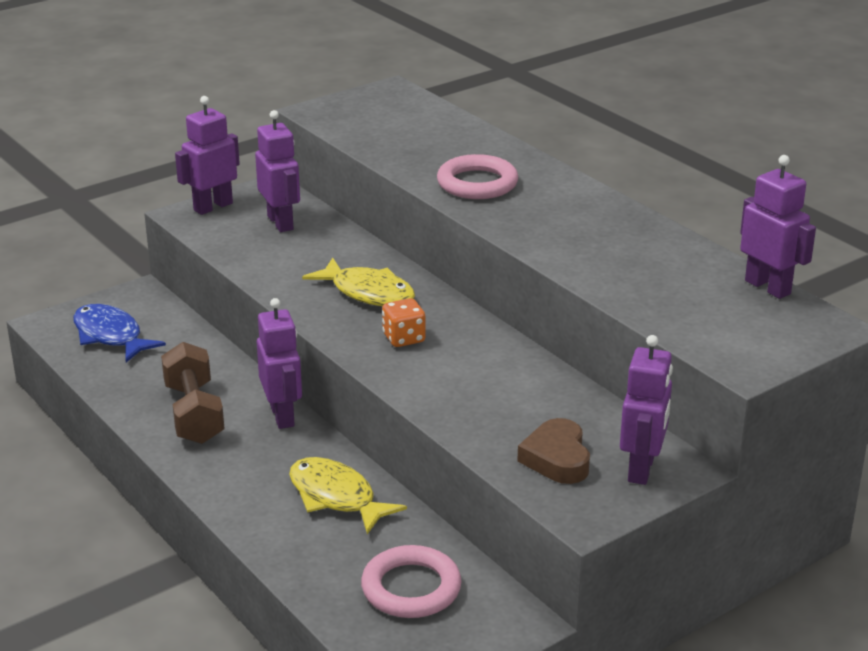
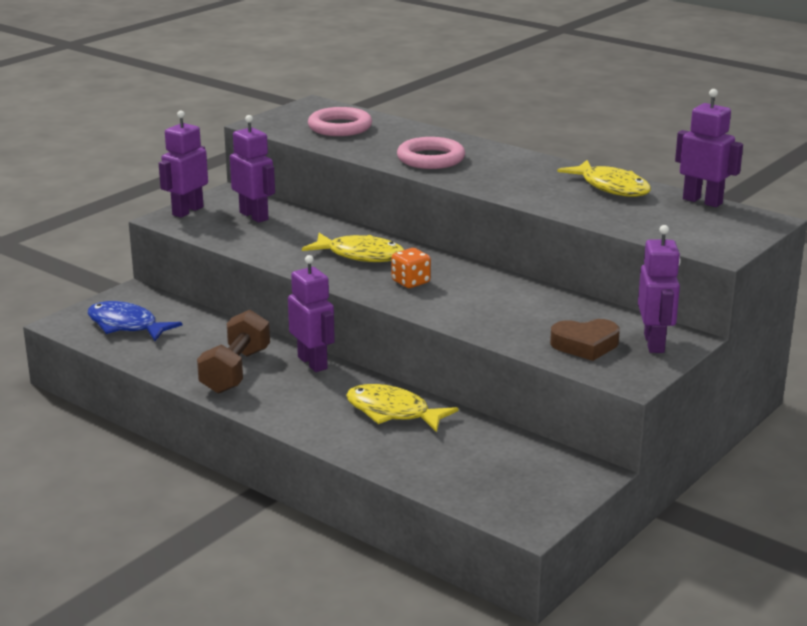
camera: 15 degrees left, 5 degrees down
(194, 413) = (235, 371): brown dumbbell -> brown dumbbell turned 45 degrees clockwise
(411, 588) = (492, 464): pink ring -> pink ring (340, 127)
(557, 458) = (585, 345): brown heart -> brown heart turned 75 degrees counterclockwise
(667, 252) = (611, 187): none -> yellow fish

